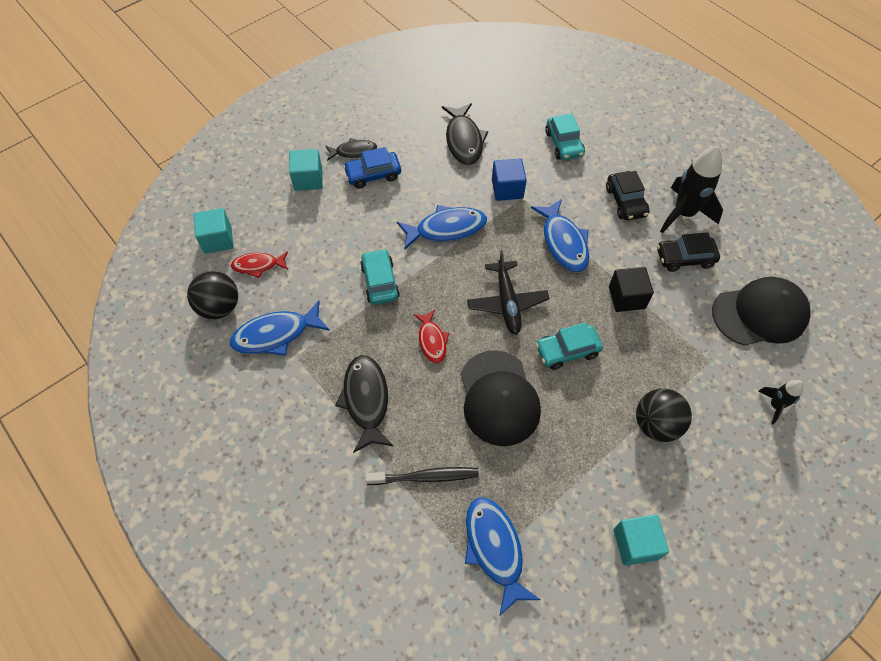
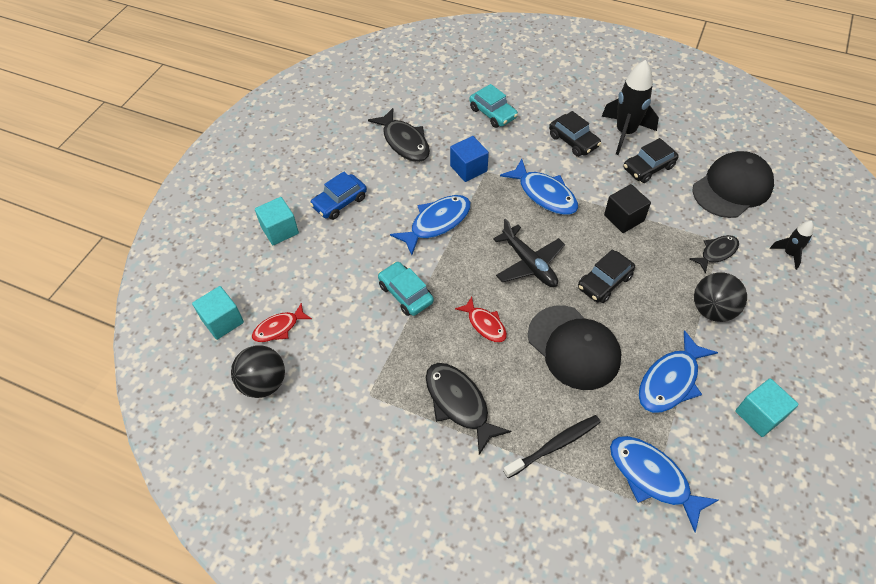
camera: 25 degrees left, 5 degrees down
(276, 334) = (336, 383): blue fish -> blue fish (670, 381)
(353, 151) = (308, 189): black fish -> black fish (716, 252)
(567, 351) = (604, 282): turquoise car -> black car

